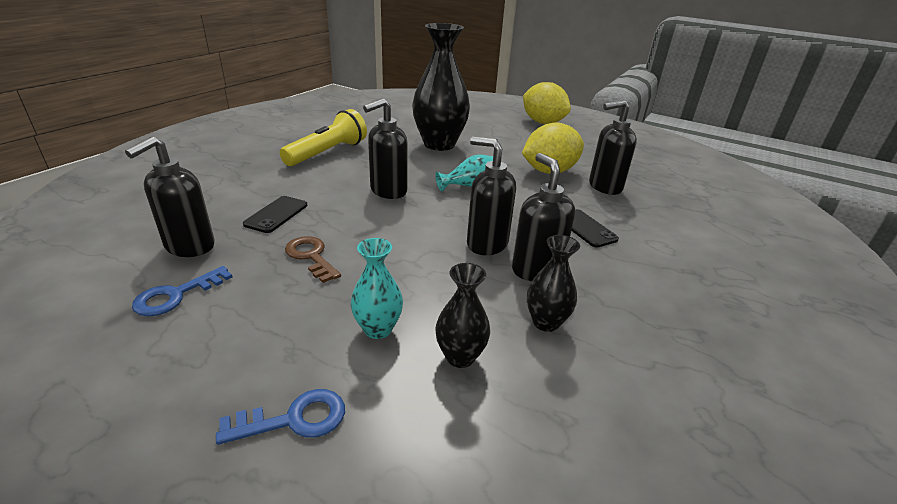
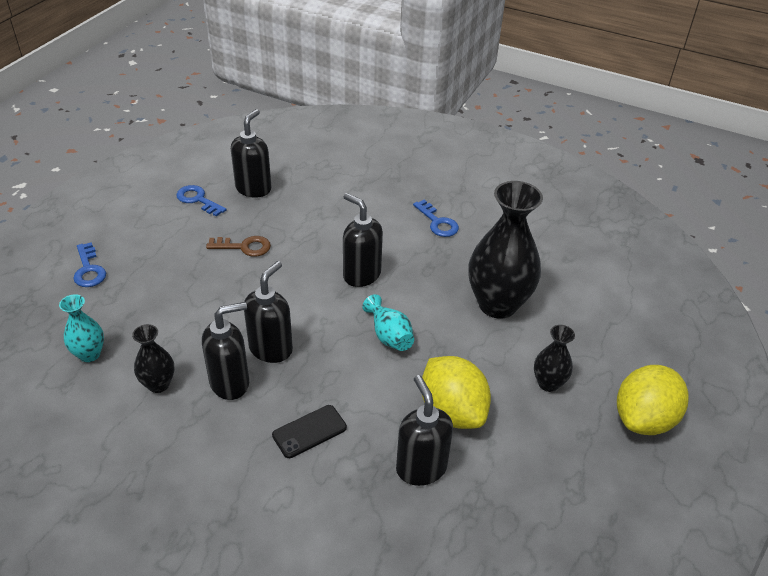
camera: 85 degrees right, 10 degrees up
(189, 246) = (253, 189): black soap dispenser -> black soap dispenser turned 90 degrees clockwise
(276, 214) = (304, 217): black phone -> none
(311, 257) = (244, 247): brown key -> brown key turned 45 degrees clockwise
(327, 153) = (437, 222): yellow flashlight -> blue key
(378, 329) = (159, 292): turquoise vase -> turquoise vase (89, 354)
(460, 356) = (127, 335): black vase -> black vase (548, 383)

